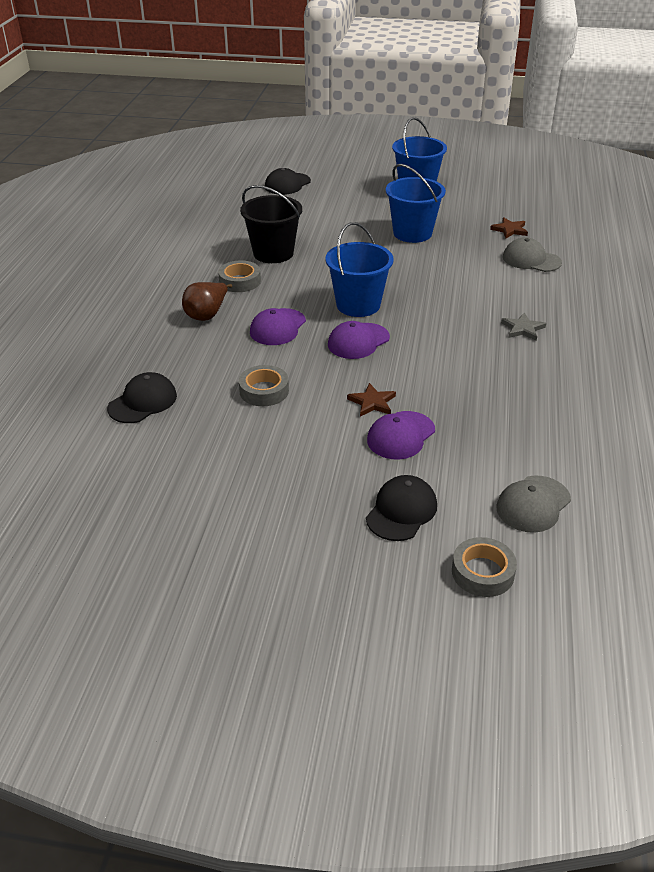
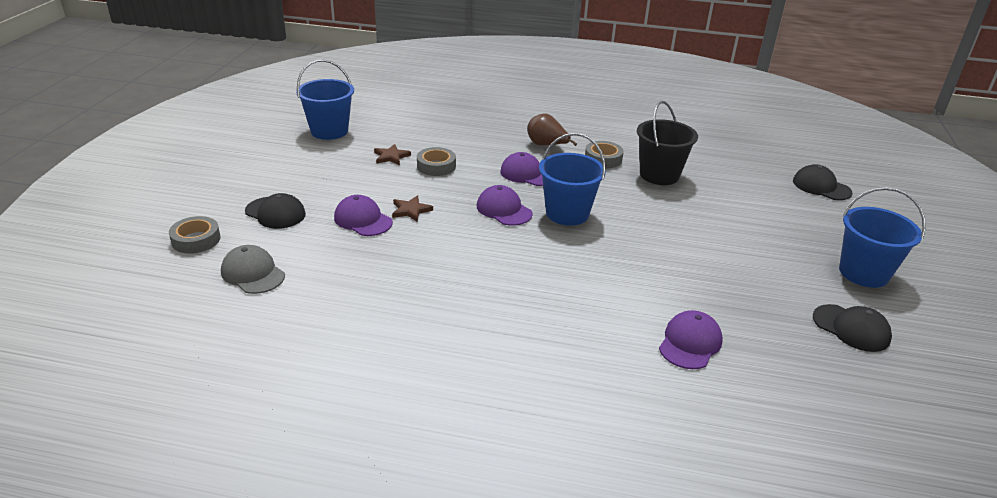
camera: 90 degrees right, 5 degrees down
(143, 402) = (432, 125): black cap -> black cap (851, 328)
(412, 233) = (732, 258): blue bucket -> blue bucket (329, 131)
(510, 230) = (771, 337): brown star -> brown star (391, 156)
(522, 329) = (524, 310): grey star -> none
(531, 260) = (690, 343): grey cap -> purple cap

